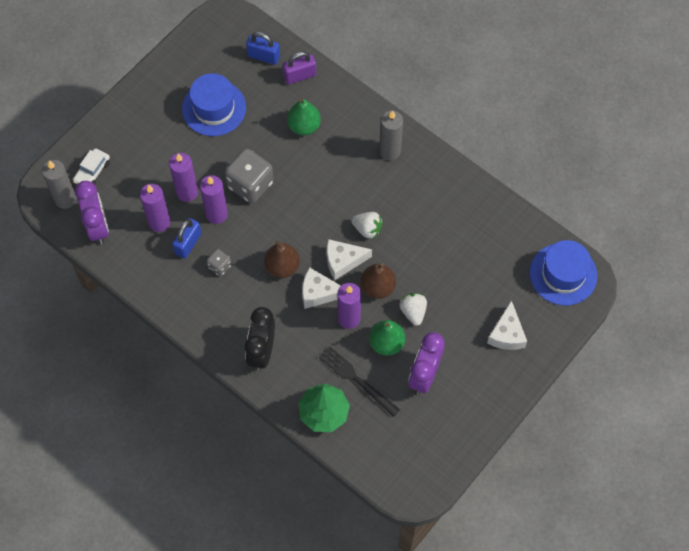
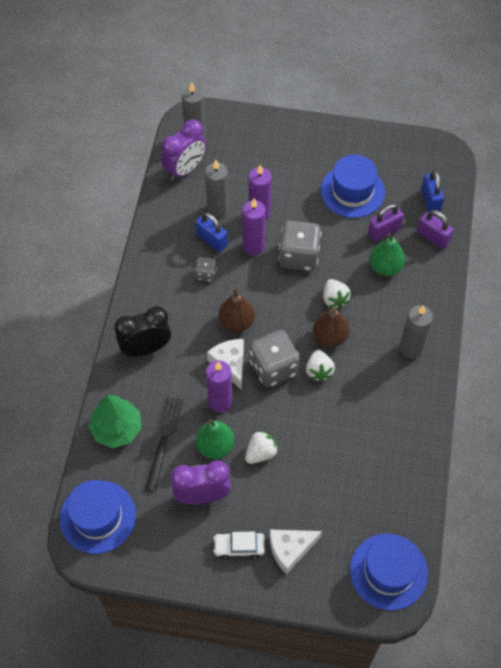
camera: 60 degrees right, 5 degrees down
(92, 172) = (232, 139): white car -> white car (239, 547)
(159, 222) = (218, 209): purple candle -> grey candle
(188, 244) = (212, 240): blue padlock -> blue padlock turned 45 degrees clockwise
(269, 107) = (384, 231): none -> purple padlock
(309, 181) = (334, 299): none -> white strawberry
(343, 261) = (273, 367): white cheese -> grey dice
(377, 287) = (266, 409): brown pear -> brown pear (330, 337)
(395, 466) = (98, 517): none -> blue hat

